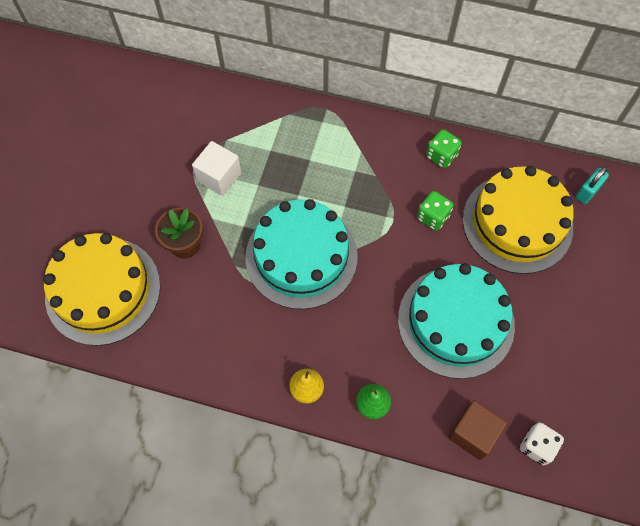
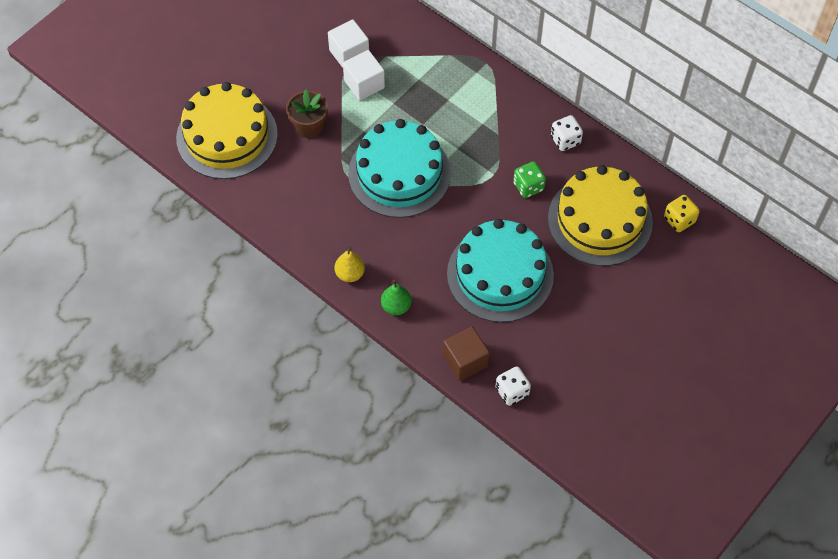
camera: 25 degrees right, 5 degrees down
(188, 151) = (349, 54): none -> white cube
(441, 156) = (565, 140): green dice -> white dice
(587, 192) = (679, 220): turquoise padlock -> yellow dice

